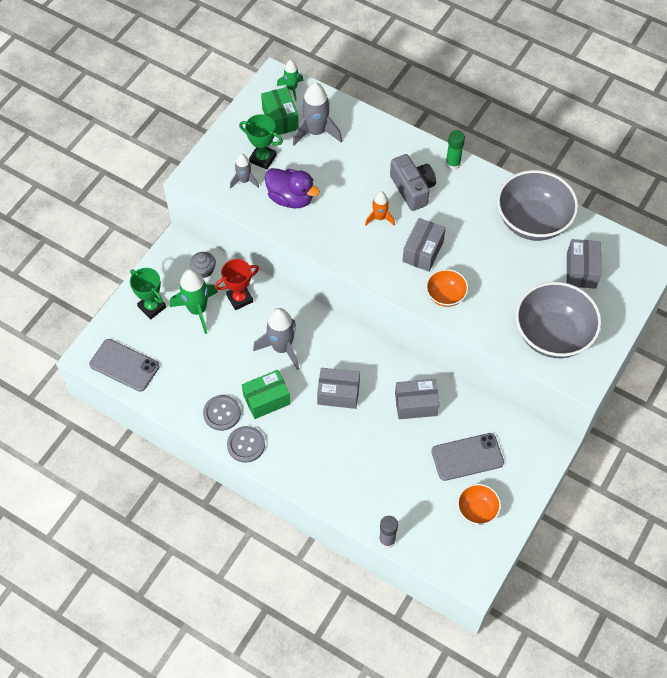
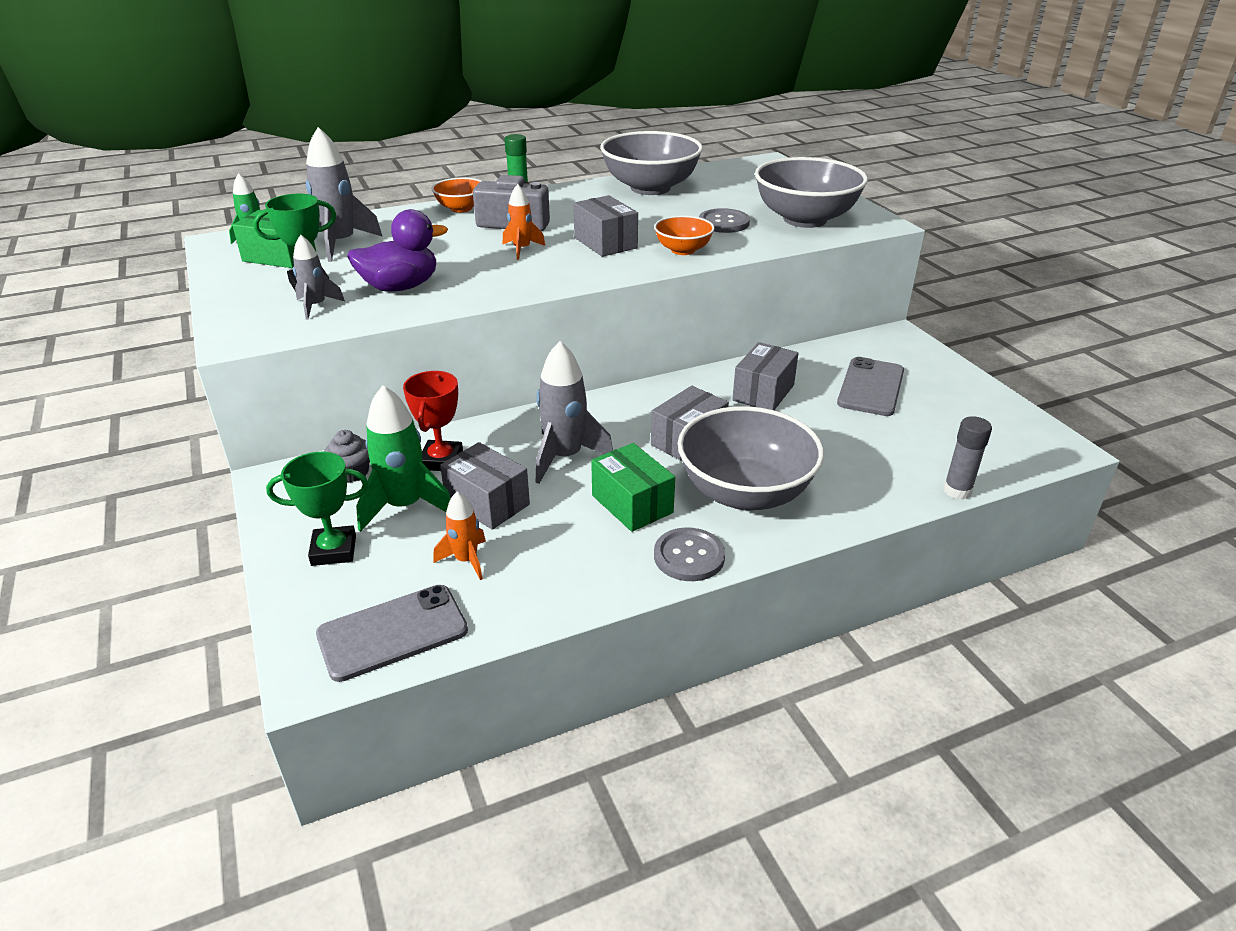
camera: 55 degrees left, 25 degrees down
(181, 360) = (466, 560): none -> orange rocket
(222, 413) = (608, 558): grey button -> grey button (724, 223)
(266, 400) = (632, 504): green box -> green box turned 45 degrees counterclockwise
(312, 443) = (745, 493): none -> grey bowl
(477, 510) = (954, 408): orange bowl -> orange bowl (461, 208)
(581, 270) = (741, 187): grey box -> grey box (487, 503)

